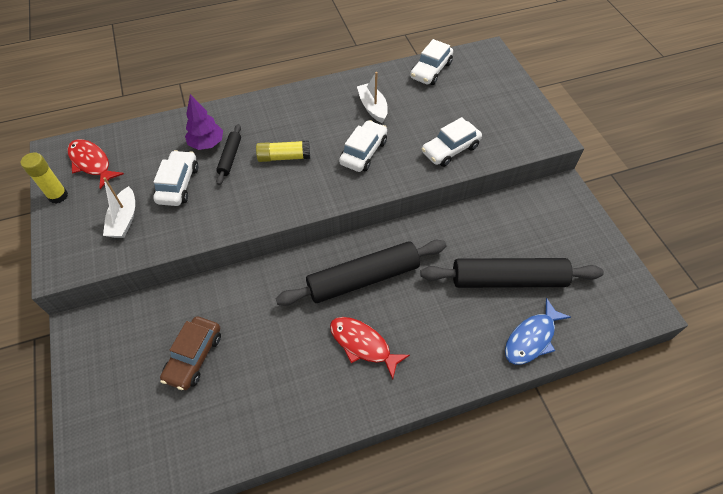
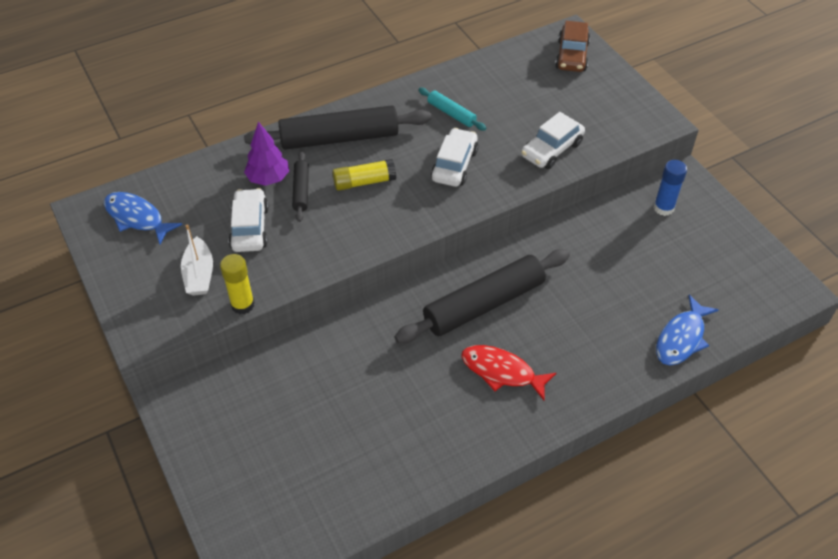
camera: 10 degrees left, 5 degrees down
(58, 196) = (110, 259): yellow glue stick -> yellow glue stick (242, 305)
(92, 163) = (137, 218): red fish -> blue fish
(194, 357) = (316, 412): brown car -> brown car (572, 56)
(372, 107) = (451, 114): white boat -> turquoise rolling pin
(431, 70) = (507, 63): white car -> none
(508, 280) = (643, 283): black rolling pin -> black rolling pin (339, 138)
(540, 213) = (663, 208): none -> blue glue stick

